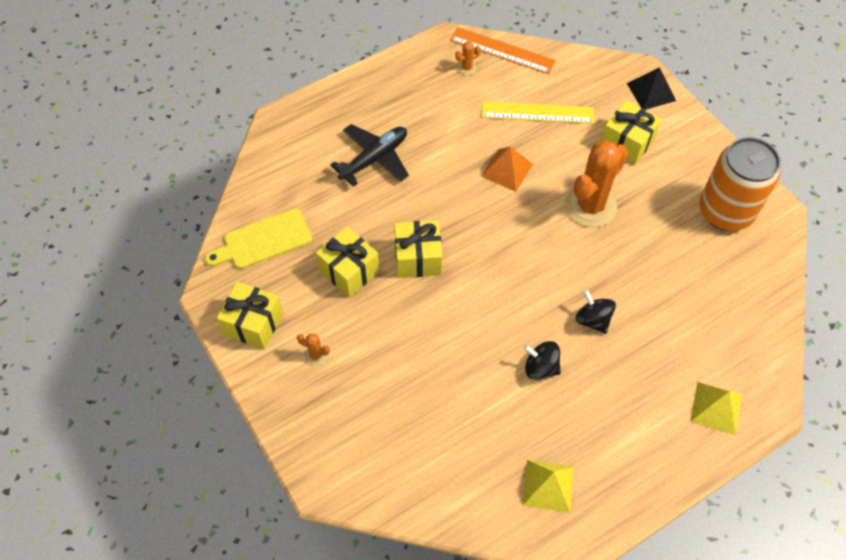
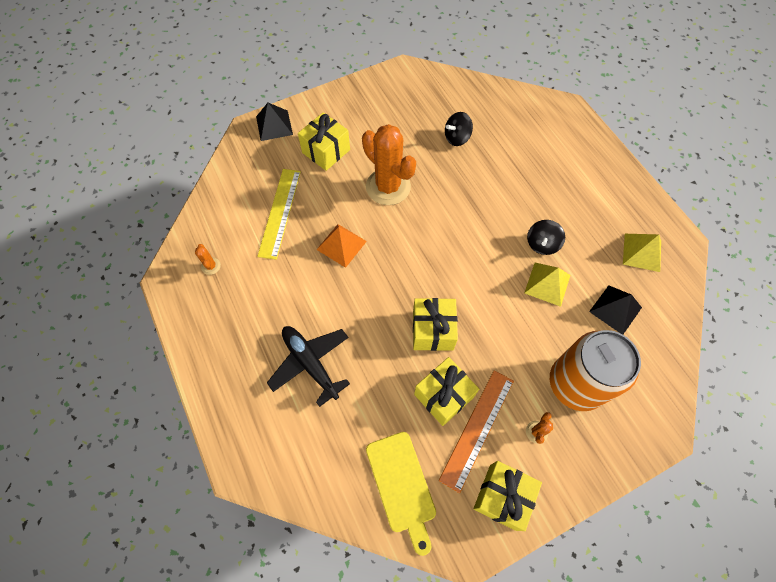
camera: 85 degrees left, 5 degrees up
(463, 446) = (615, 309): none -> black pyramid
(502, 50) = (196, 232): orange ruler -> orange ruler (477, 428)
(592, 320) = (498, 202): black spinning top -> black spinning top (457, 138)
(716, 408) = (569, 137): yellow pyramid -> yellow pyramid (547, 284)
(725, 211) = (402, 100): orange can -> orange can (576, 383)

